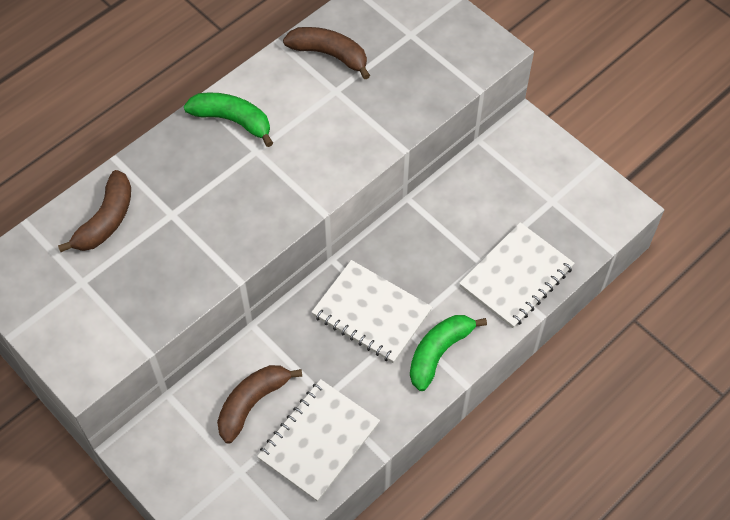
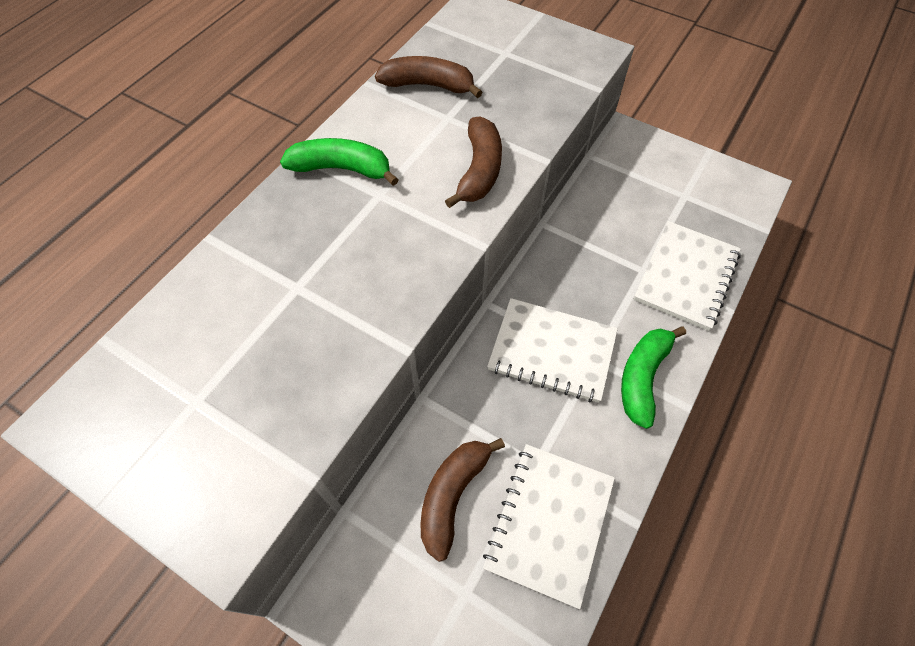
camera: 15 degrees left, 0 degrees up
(106, 220) = (213, 313): brown banana -> brown banana (479, 170)

